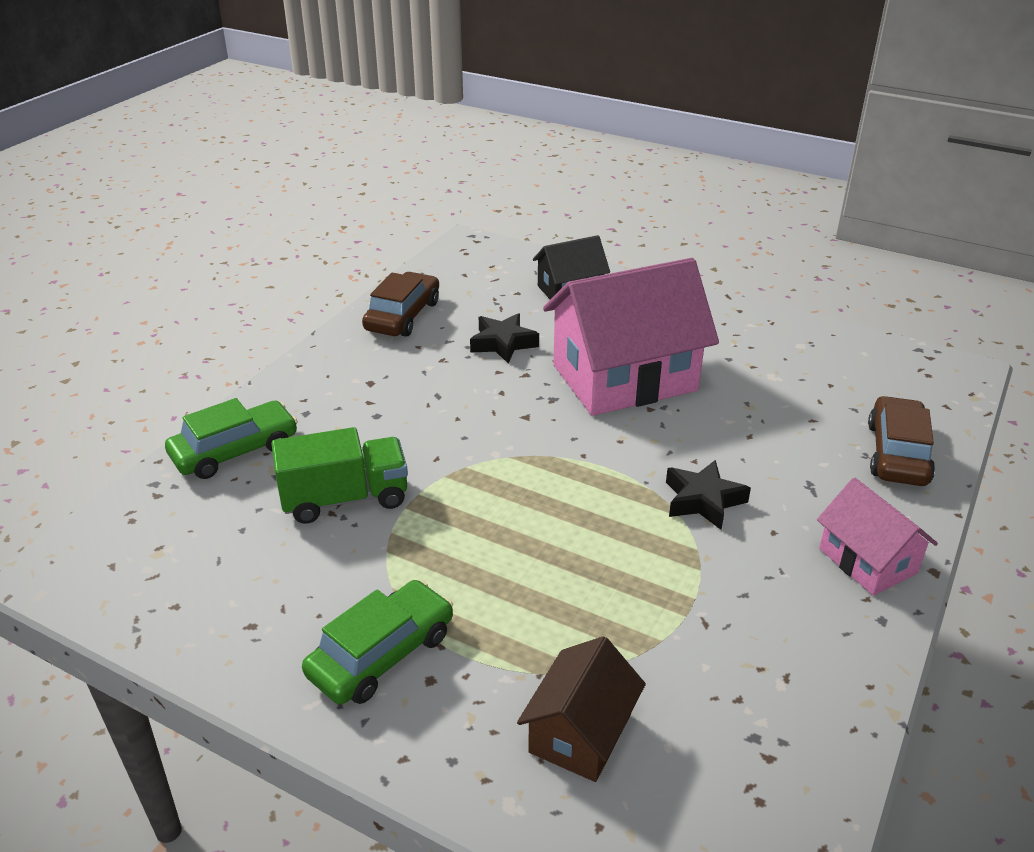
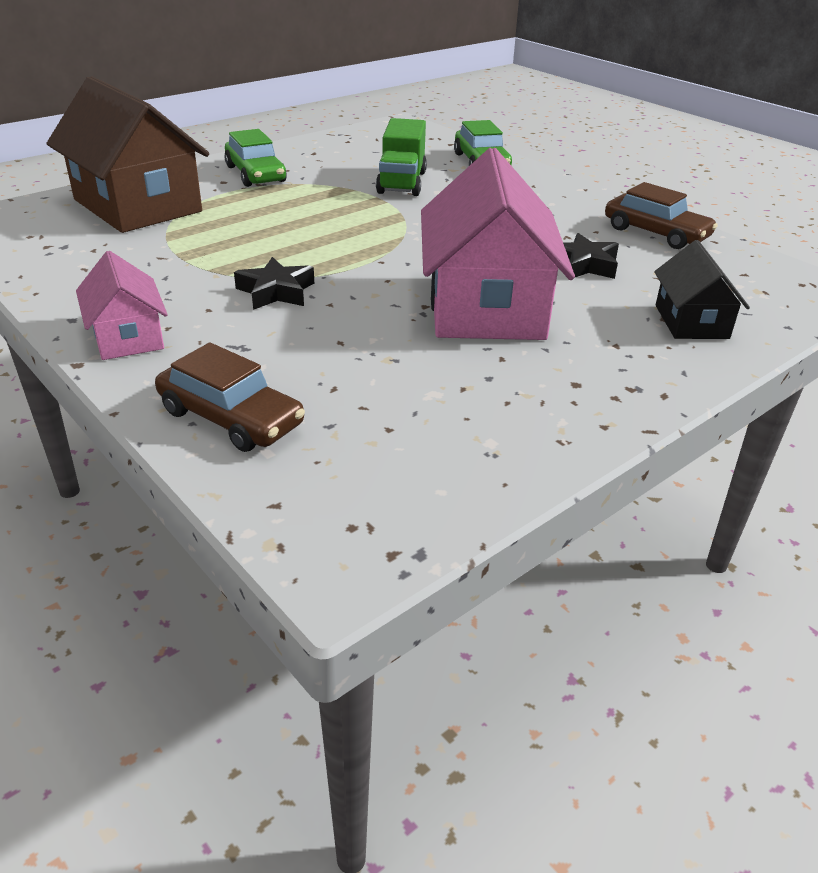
camera: 110 degrees right, 0 degrees up
(580, 733) = (138, 205): brown house -> brown house, size x1.94
(867, 561) = (128, 337): pink house -> pink house turned 75 degrees clockwise

